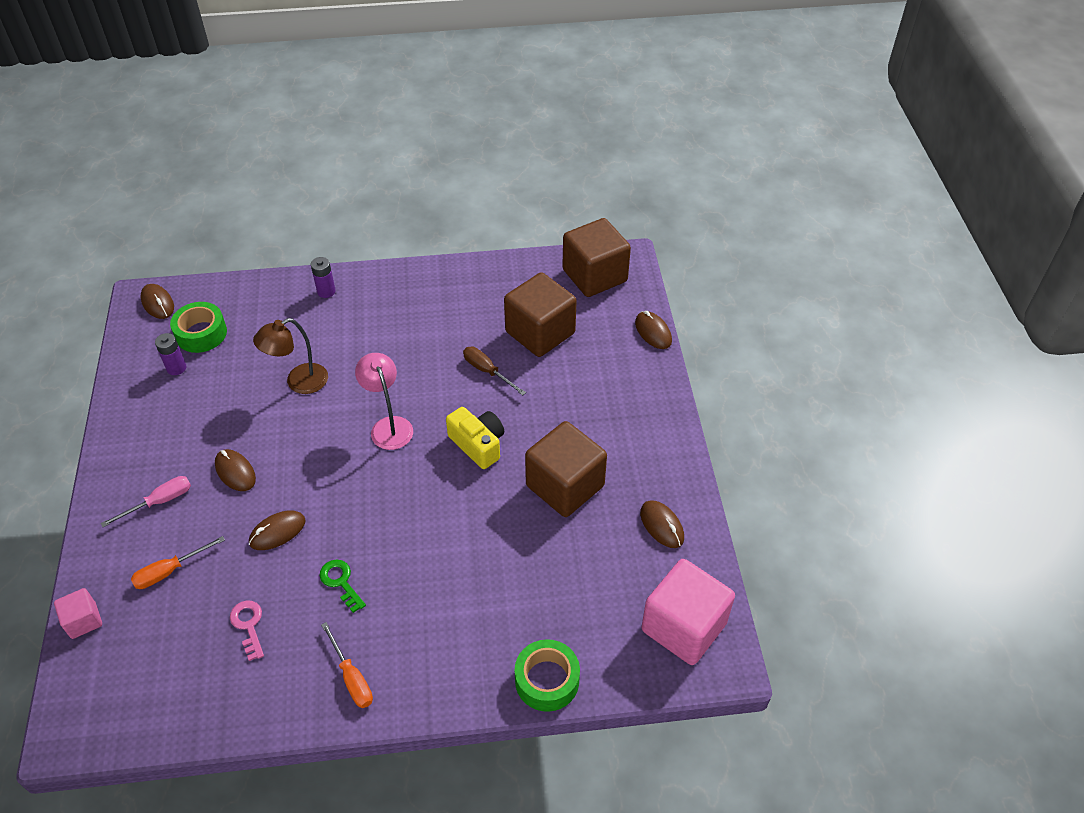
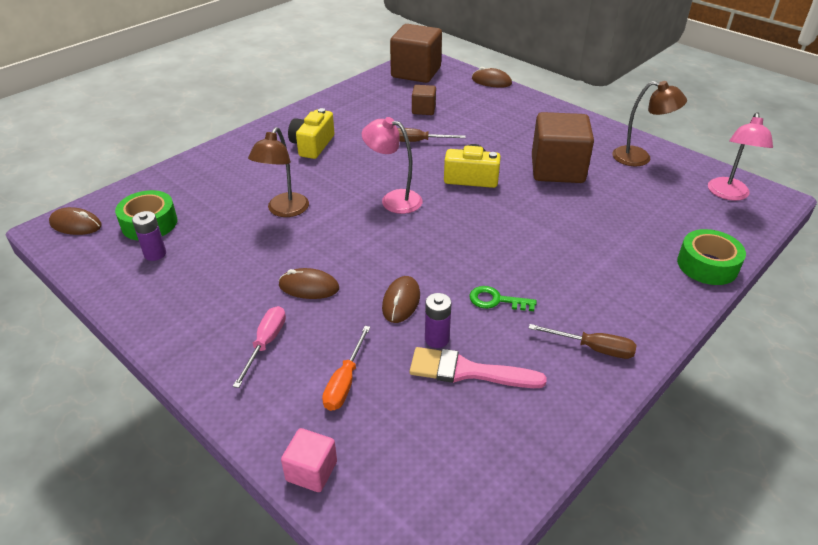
camera: 40 degrees left, 10 degrees down
(248, 625) = (467, 371): pink key -> pink brush
(326, 291) = (230, 154): purple battery -> purple battery (437, 339)
(351, 678) = (593, 348): orange screwdriver -> brown screwdriver
(397, 320) = (312, 145): none -> yellow camera
(540, 332) = (423, 110): brown cube -> brown cube, size x0.49
(662, 525) = (639, 158): brown mouse -> brown lamp
(684, 627) = (728, 194): pink cube -> pink lamp

